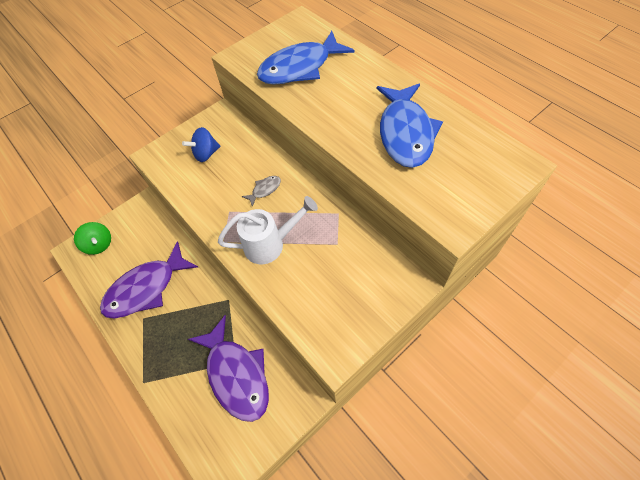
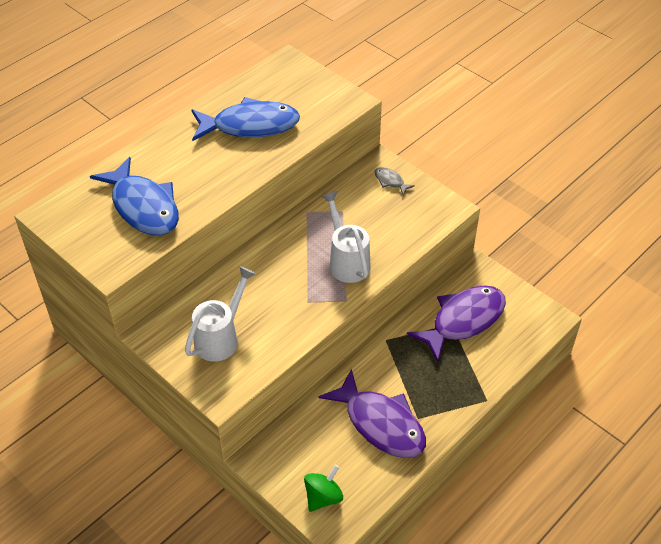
camera: 100 degrees left, 10 degrees down
(206, 154) = (221, 337): blue spinning top -> white watering can
(264, 190) = (277, 273): grey fish -> grey fish (390, 181)

